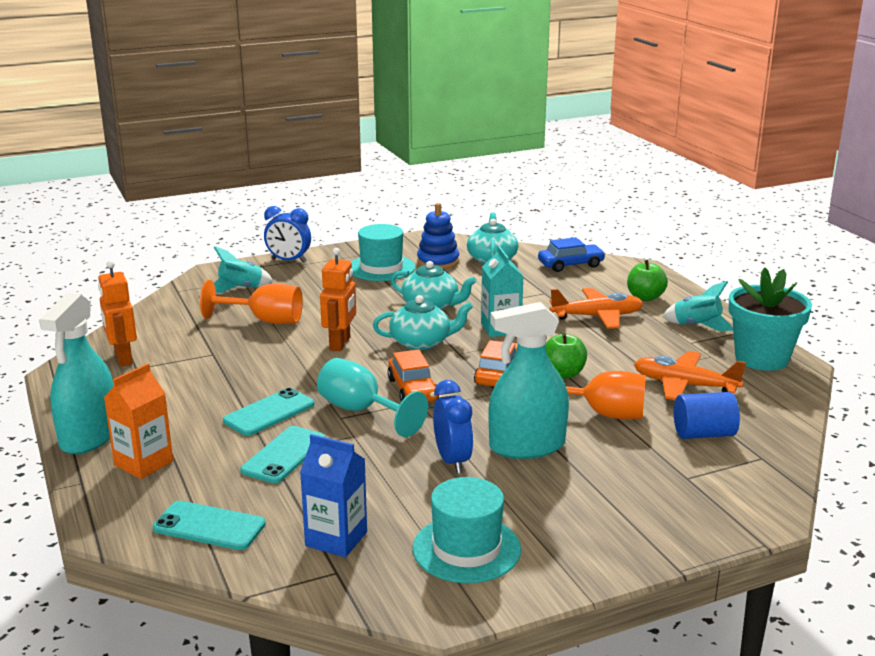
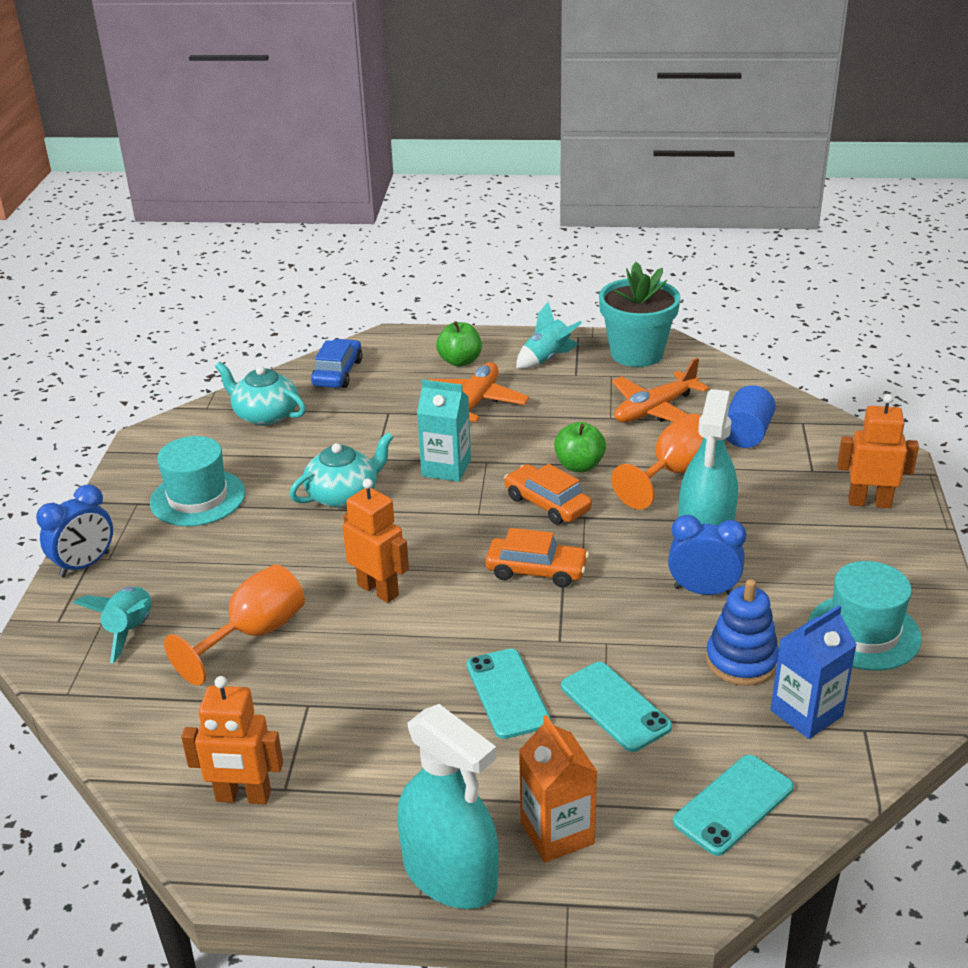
camera: 60 degrees left, 10 degrees up
(361, 411) = (556, 621): turquoise goblet -> none
(421, 342) = (430, 530): turquoise teapot -> none
(438, 261) = (228, 452): blue stacking toy -> blue stacking toy (741, 661)
(671, 517) = (869, 502): none -> orange robot

